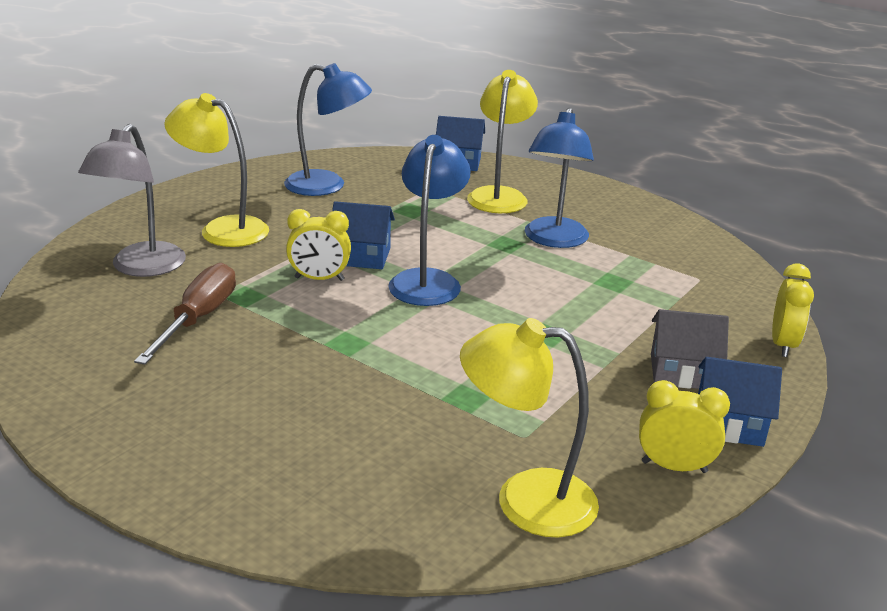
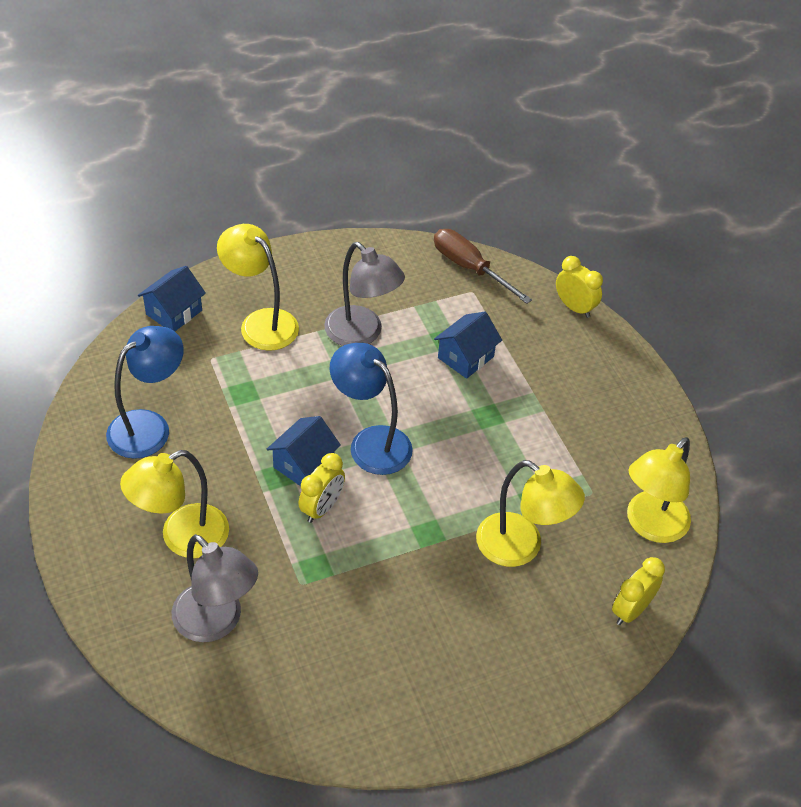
camera: 60 degrees left, 20 degrees up
(198, 319) = (333, 612): brown screwdriver -> brown screwdriver (470, 268)
(386, 407) = (521, 548): none -> yellow lamp
(554, 240) = (361, 334): blue lamp -> grey lamp
(674, 467) = (658, 440): yellow clock -> yellow clock (631, 610)
(682, 372) = (573, 375): grey house -> none
(729, 424) = (635, 389): blue house -> blue house (465, 357)

